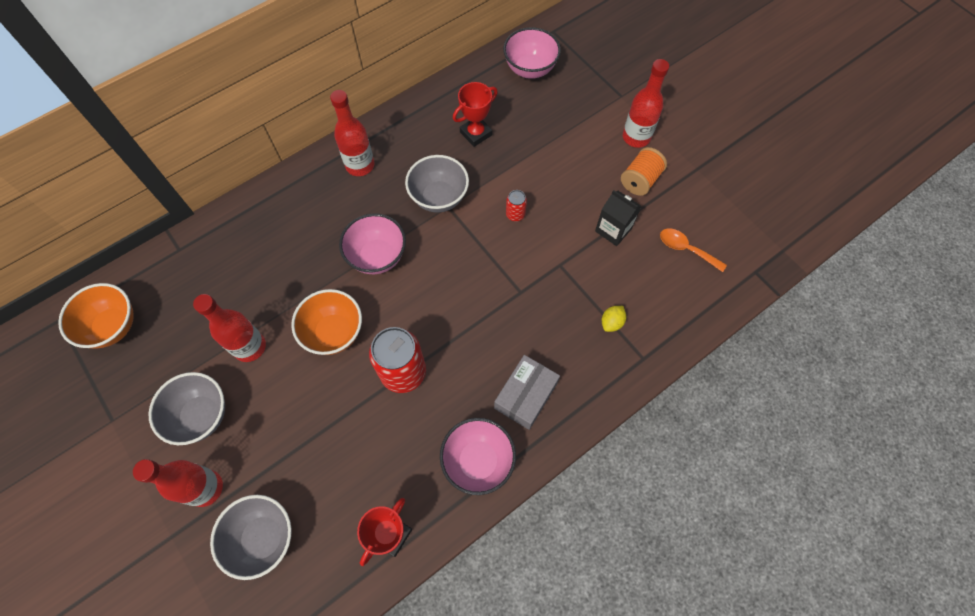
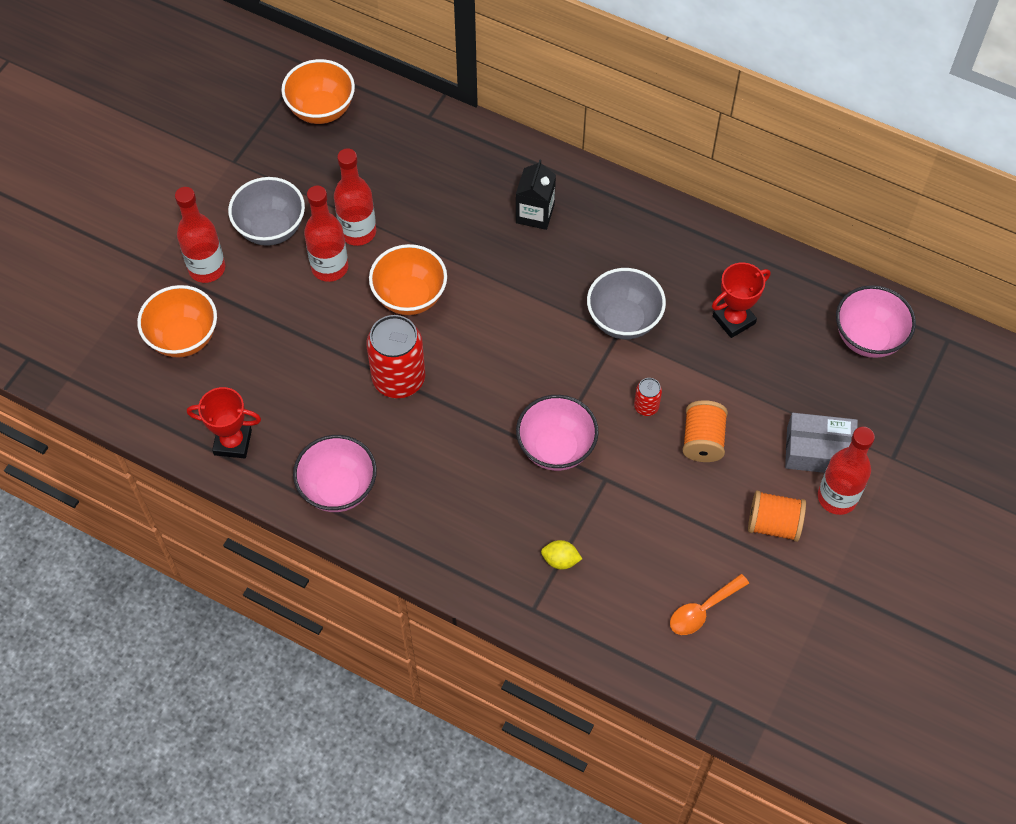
camera: 65 degrees right, 5 degrees down
(263, 538) = (184, 338): grey bowl -> orange bowl
(360, 165) = (620, 225): red bottle -> red bottle (330, 267)
(377, 257) = (517, 295): pink bowl -> pink bowl (556, 448)
(476, 133) = (734, 320): red trophy -> red trophy turned 60 degrees counterclockwise
(525, 395) = (430, 505): grey box -> grey box (818, 451)
(558, 192) = (702, 440): none -> orange spool
(613, 230) = (684, 519): black carton -> black carton (535, 213)
(686, 249) = (703, 610): orange spoon -> orange spoon turned 135 degrees counterclockwise

